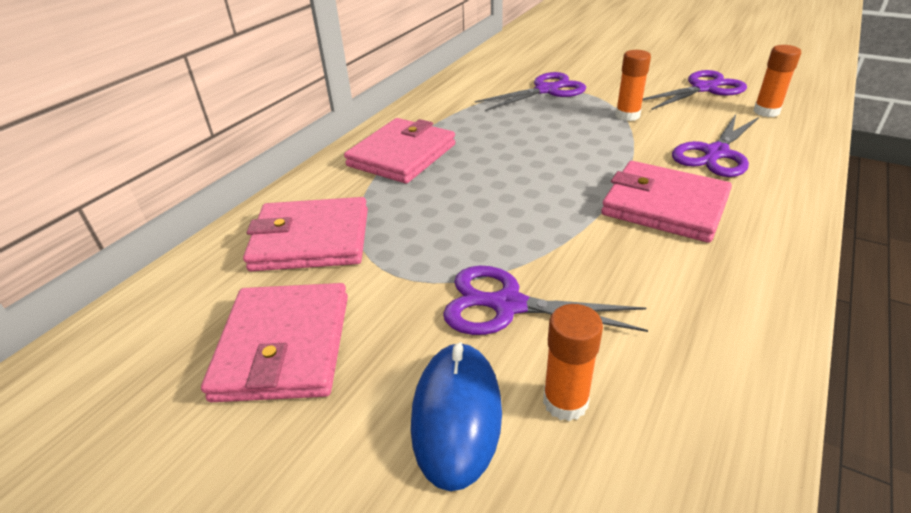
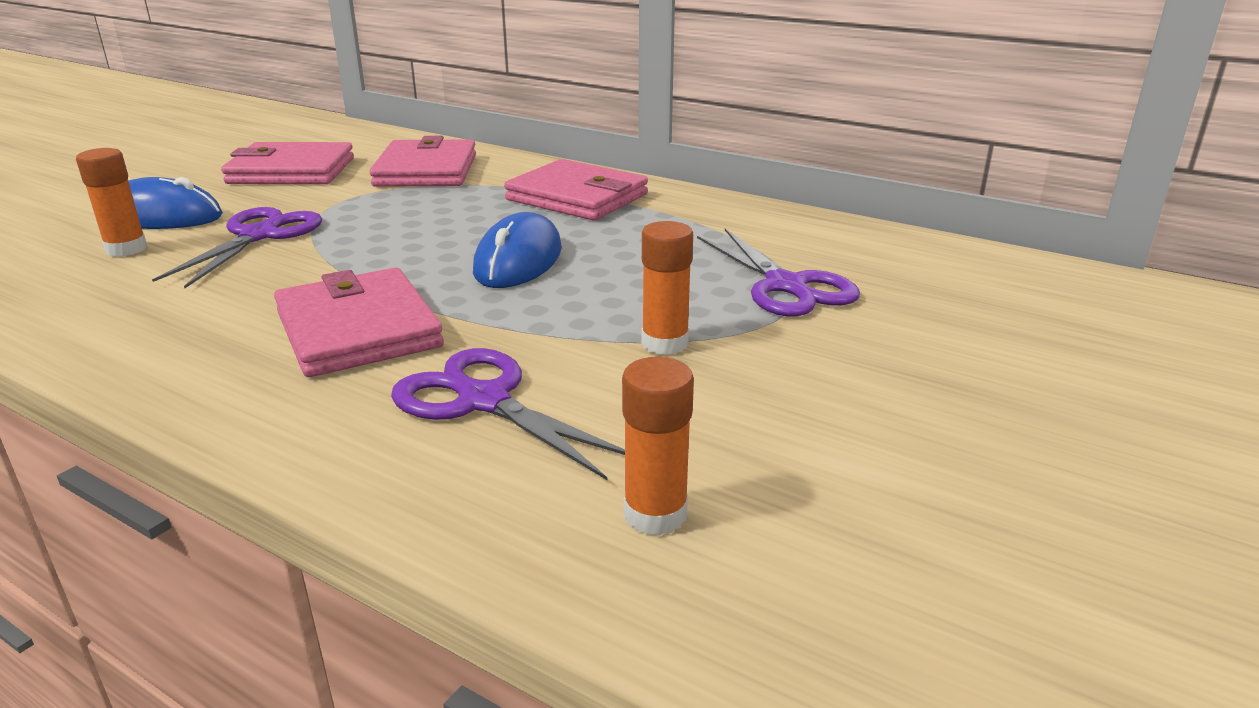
camera: 90 degrees right, 10 degrees down
(533, 164) = (518, 260): none -> blue mouse
(664, 206) = (358, 330): pink wallet -> pink wallet turned 60 degrees counterclockwise
(704, 88) = (804, 456): purple scissors -> none

